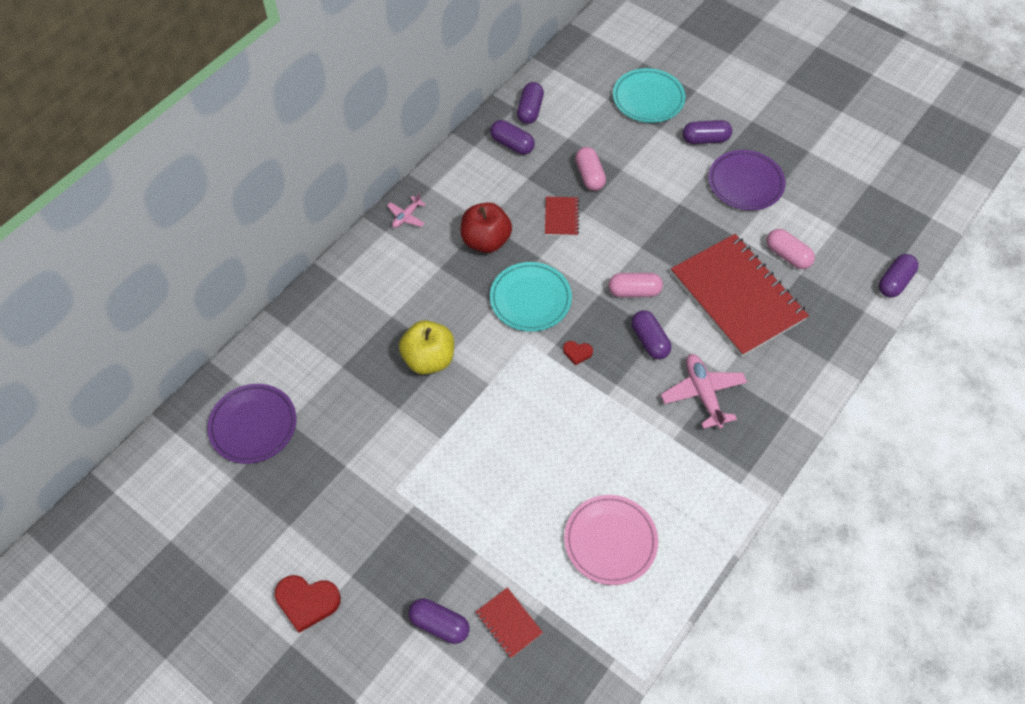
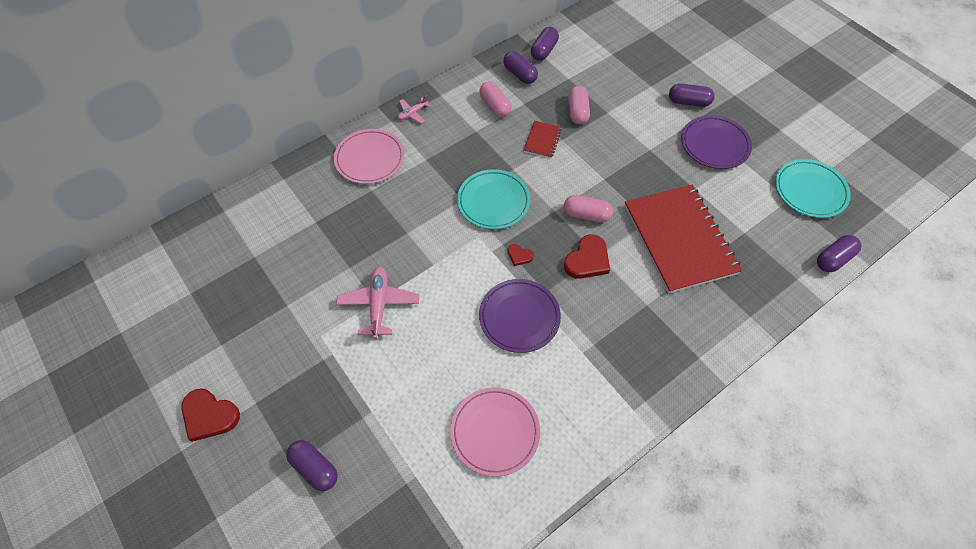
camera: 15 degrees right, 0 degrees up
(253, 425) = (225, 253): purple plate -> purple plate (519, 317)
(377, 280) = (370, 159): none -> pink plate
(429, 359) = (389, 232): yellow apple -> none
(486, 241) = (471, 146): red apple -> none
(508, 623) = (376, 484): red notebook -> none
(648, 98) = (648, 60): turquoise plate -> turquoise plate (810, 191)
(649, 341) = (587, 260): purple capsule -> red heart
(703, 394) = (622, 318): pink plane -> pink plane (379, 305)
(787, 255) = (736, 214): pink capsule -> pink capsule (495, 106)

